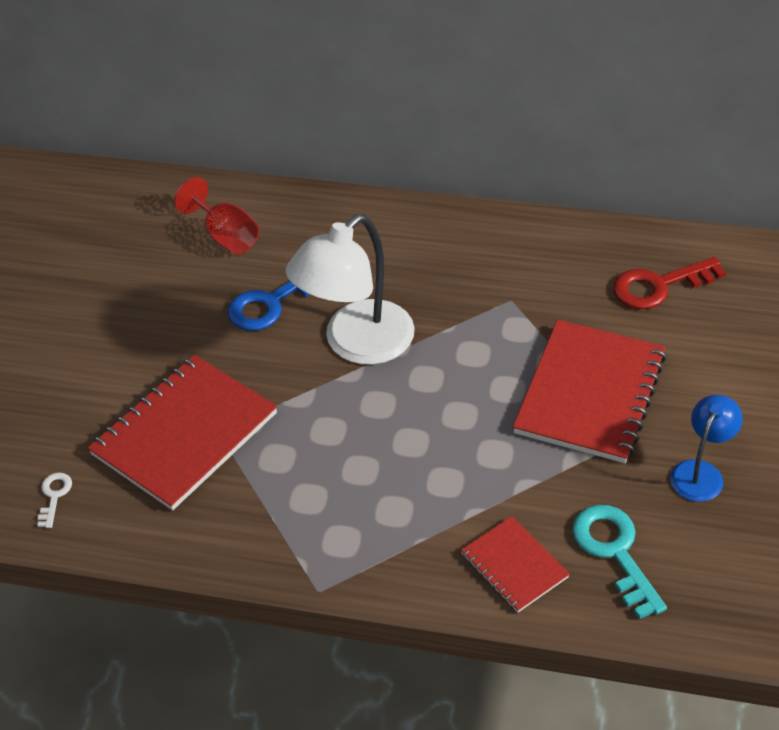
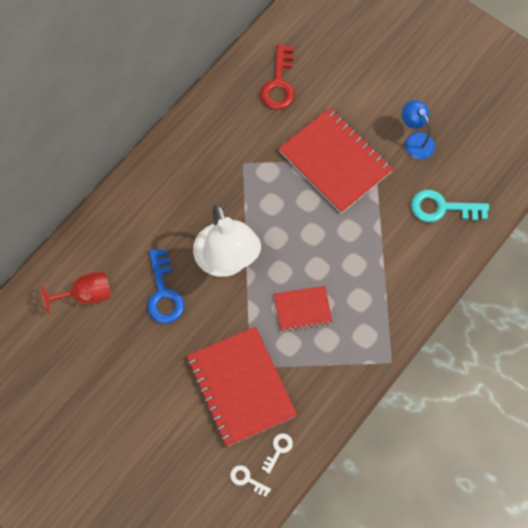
camera: 65 degrees left, 20 degrees up
(113, 513) = (278, 450): none -> white key
(514, 566) = (425, 259): red notebook -> red notebook (302, 309)

